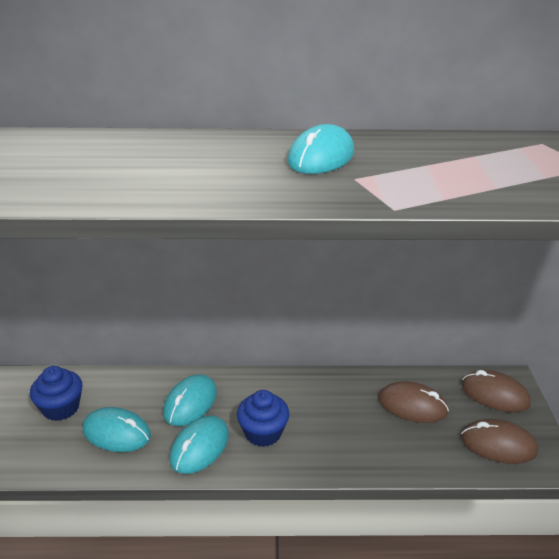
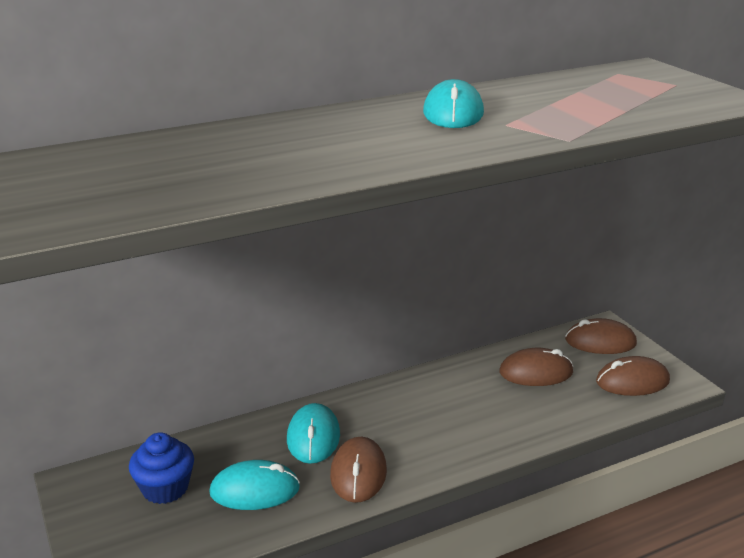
camera: 25 degrees left, 5 degrees down
(200, 447) = (358, 473): turquoise mouse -> brown mouse
(263, 432) = (412, 439): blue cupcake -> none

